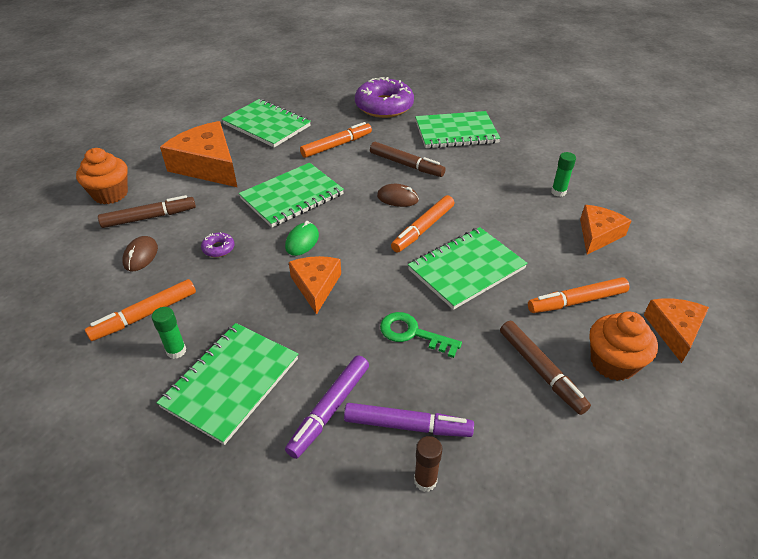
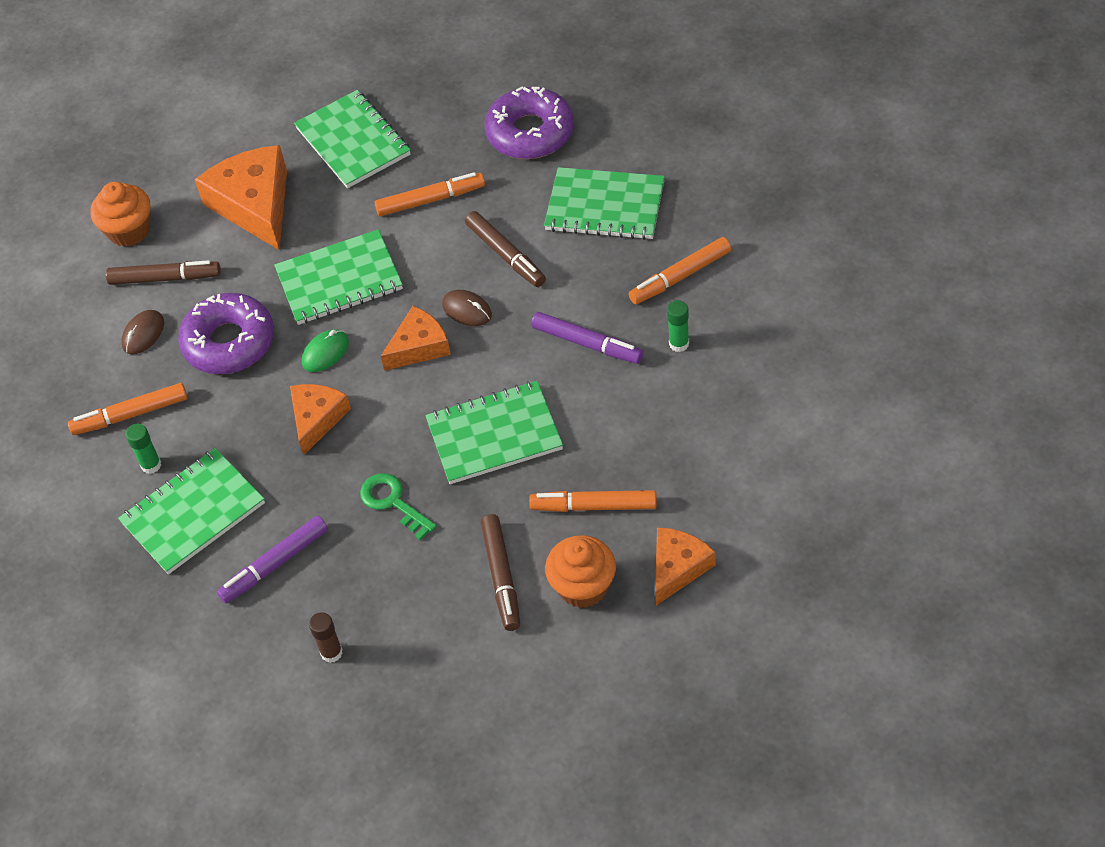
camera: 25 degrees right, 10 degrees up
(218, 248) = (229, 342): purple donut -> purple donut, size x2.43
(407, 426) = (340, 599): purple marker -> purple marker (587, 344)
(423, 229) = (474, 365): orange marker -> orange marker (680, 277)
(598, 235) = (683, 422): orange cheese -> orange cheese (419, 346)

